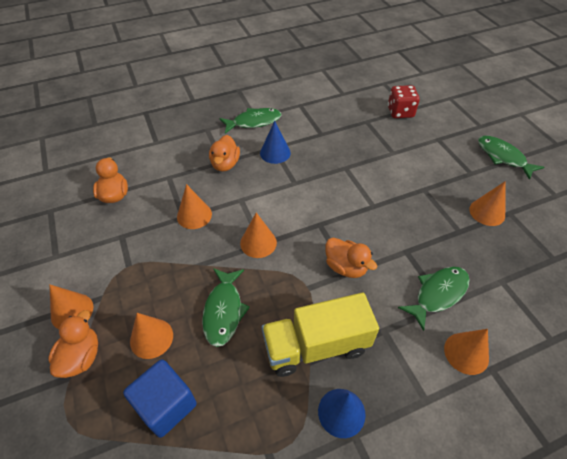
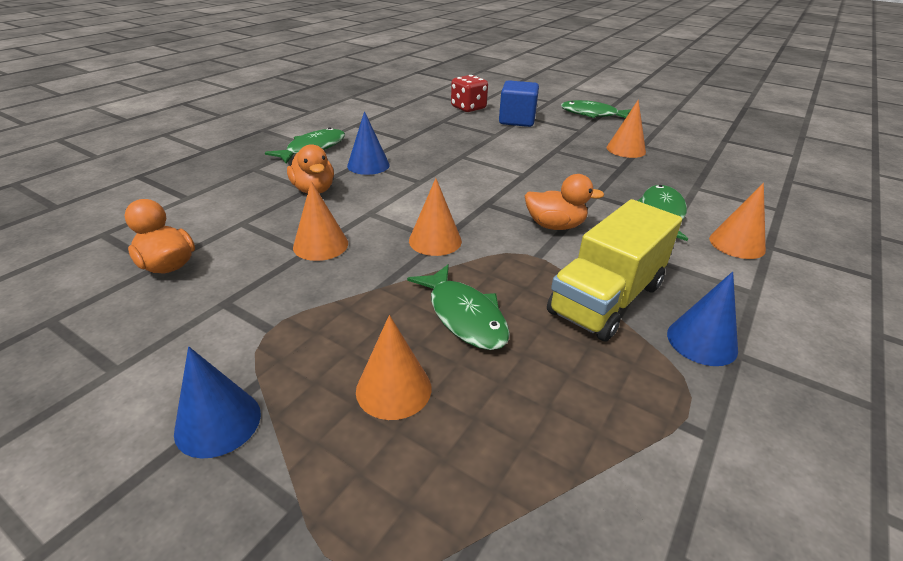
camera: 35 degrees left, 15 degrees down
(72, 311) = (218, 422): orange cone -> blue cone
(81, 357) = (295, 470): orange duck -> none
(166, 405) = (500, 451): blue cube -> blue cube (517, 120)

